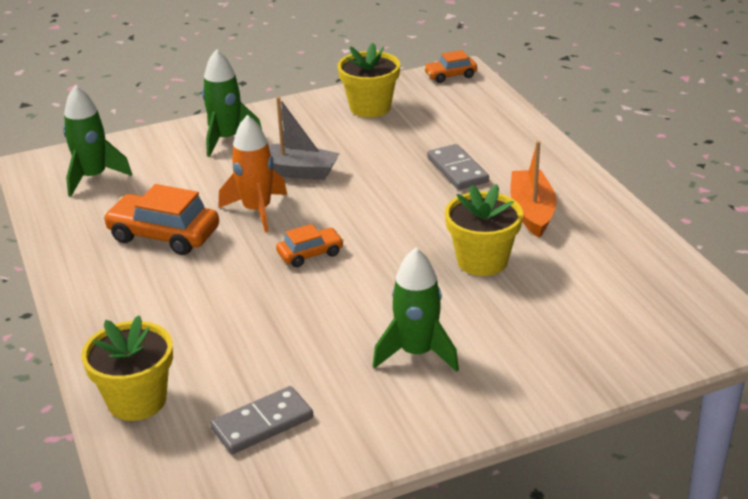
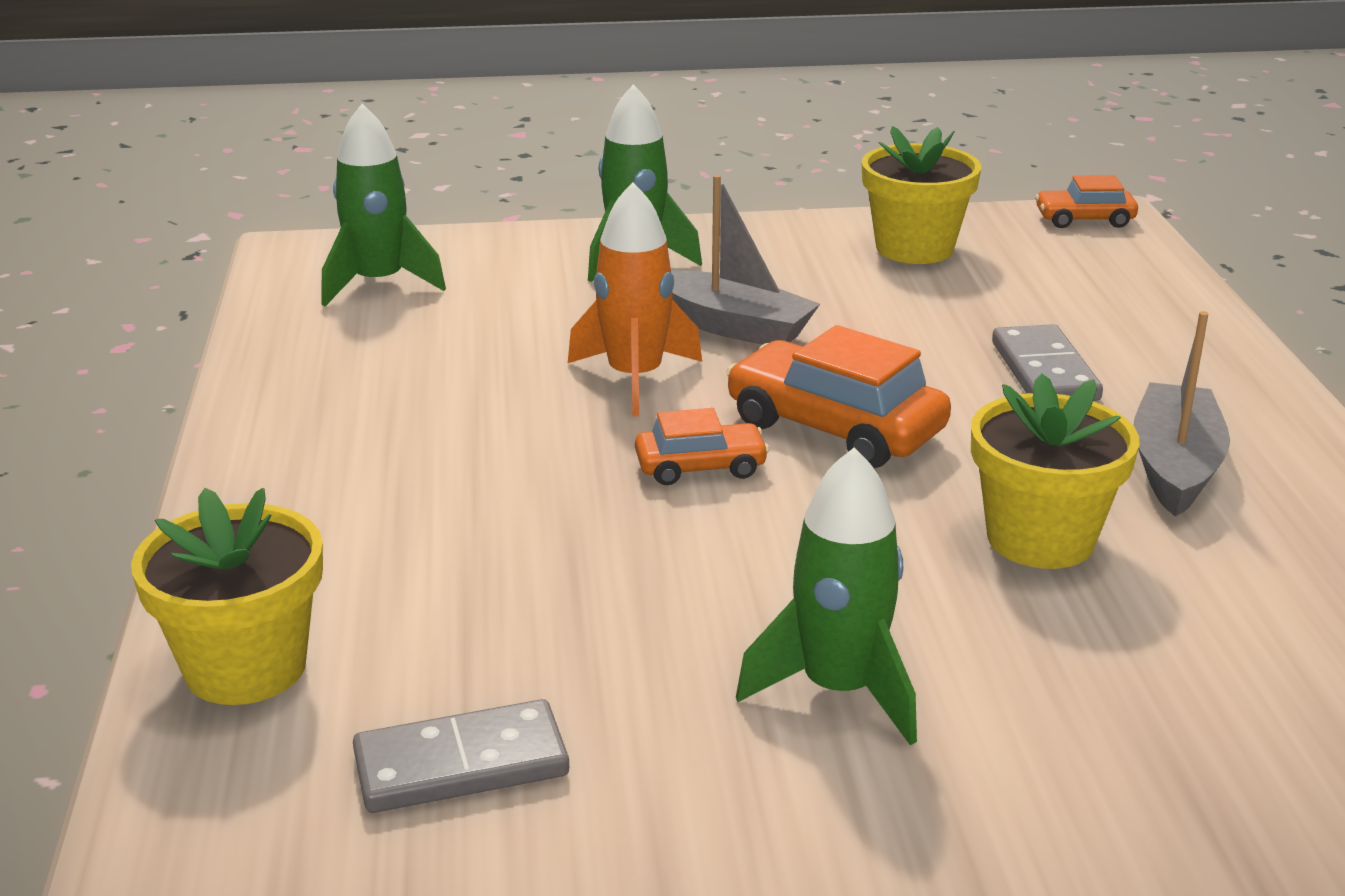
camera: 15 degrees right, 5 degrees down
(164, 235) = (448, 391): orange car -> orange car (834, 428)
(532, 211) = (1174, 466): orange boat -> grey boat

